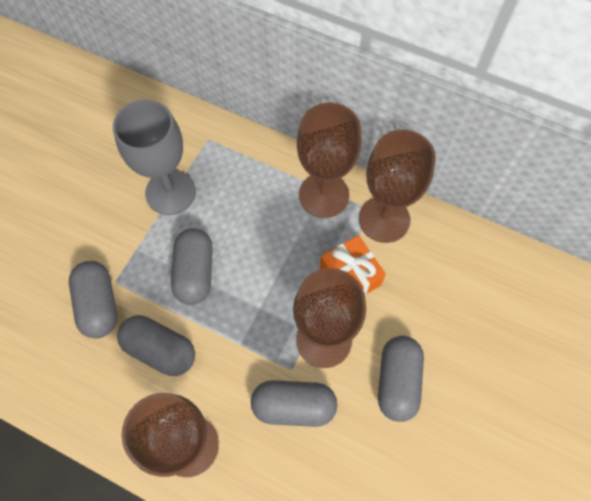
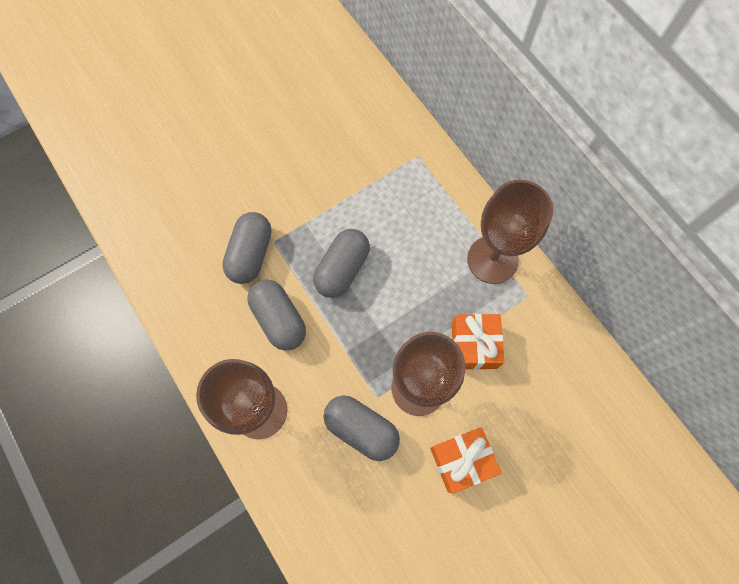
camera: 30 degrees right, 5 degrees up
(170, 192) = (360, 187): grey goblet -> none
(384, 219) = (535, 311): brown goblet -> none
(397, 381) = (462, 460): grey capsule -> orange gift

